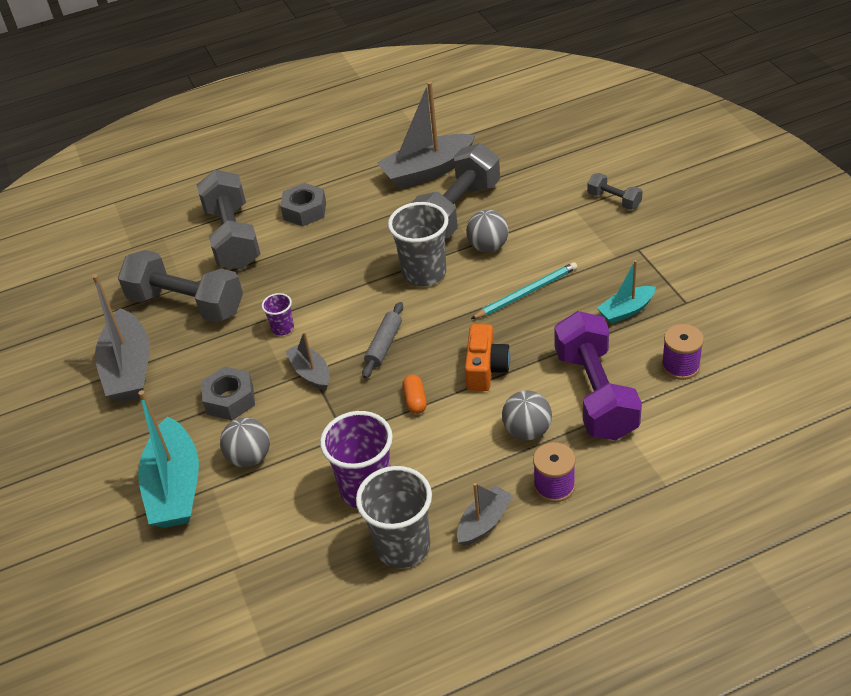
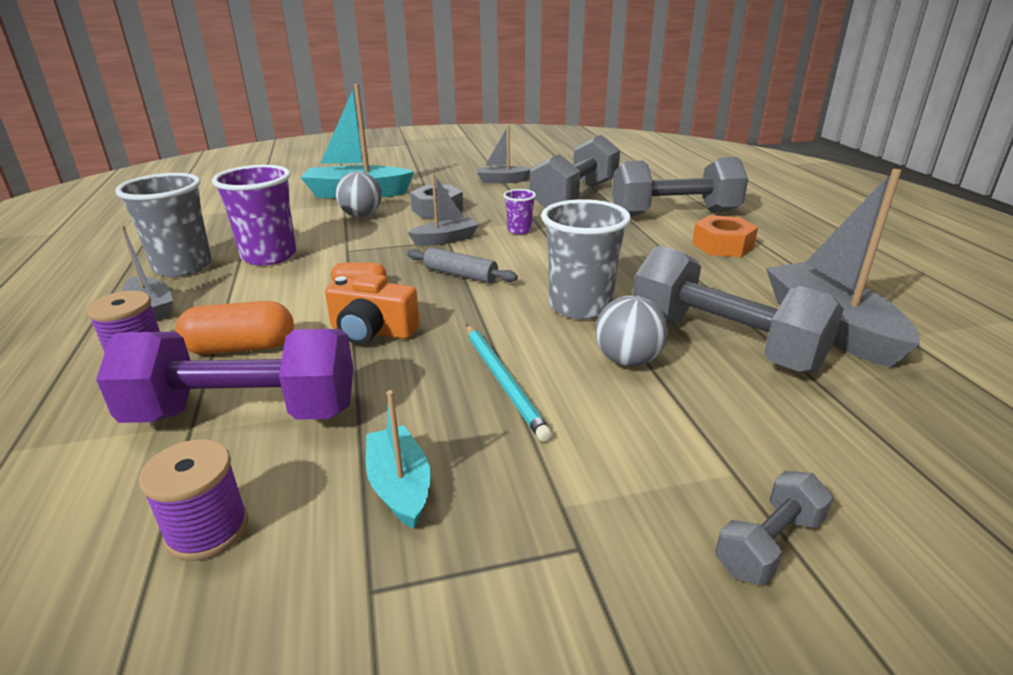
camera: 95 degrees right, 15 degrees down
(129, 369) = (502, 181): grey boat -> grey boat, size x0.55
(304, 211) = (722, 245): grey nut -> orange nut
(527, 431) = (241, 347): grey ball -> orange capsule

